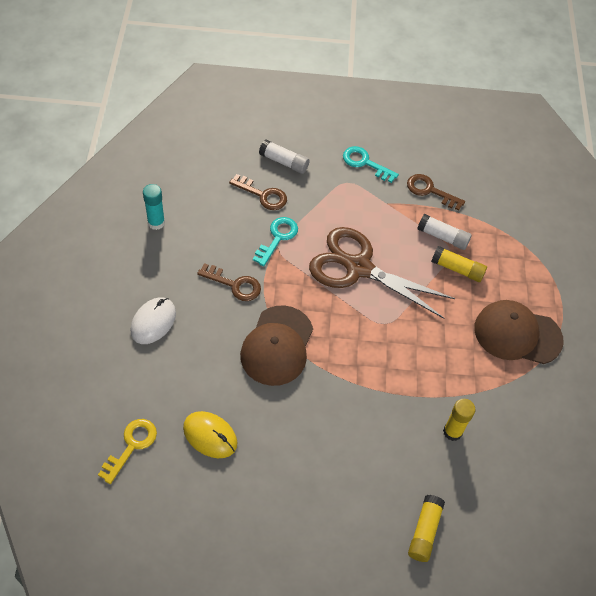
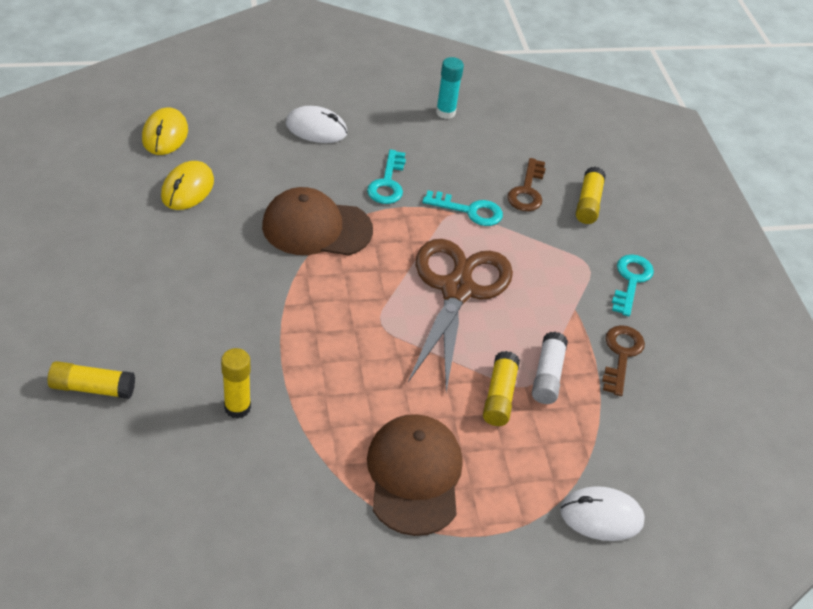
camera: 75 degrees right, 10 degrees down
(131, 446) = (165, 135): yellow key -> yellow mouse
(234, 284) = (387, 183): brown key -> turquoise key
(284, 162) = (588, 203): white glue stick -> yellow glue stick
(552, 242) = (601, 516): none -> white mouse

